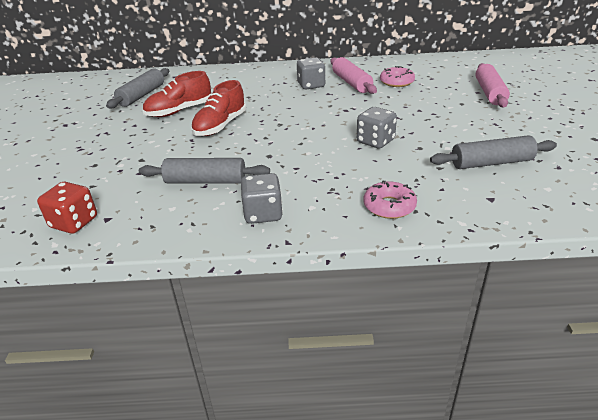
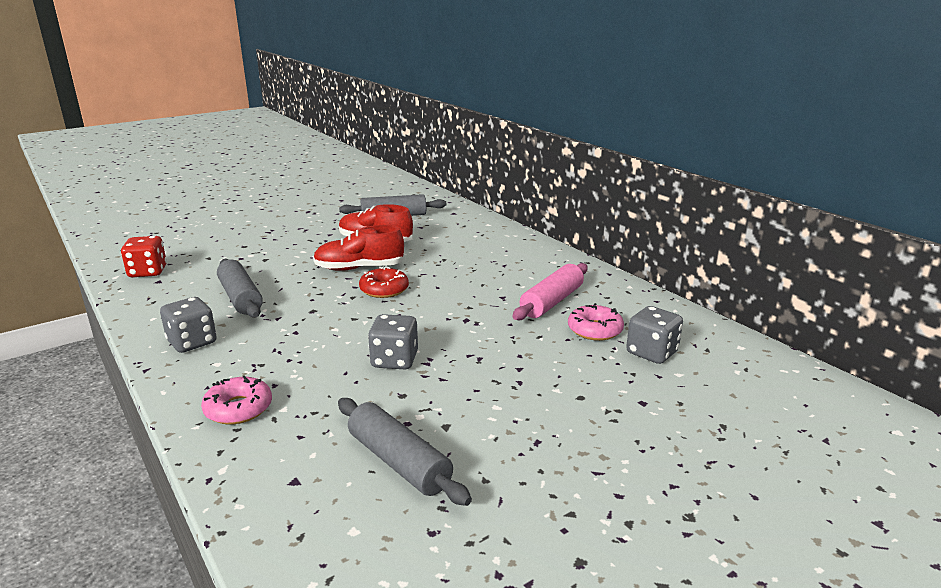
camera: 55 degrees right, 10 degrees down
(269, 124) = (384, 289): none -> red donut
(311, 85) = (514, 281): grey dice -> grey dice (651, 353)
(490, 93) = (652, 414): pink rolling pin -> none

